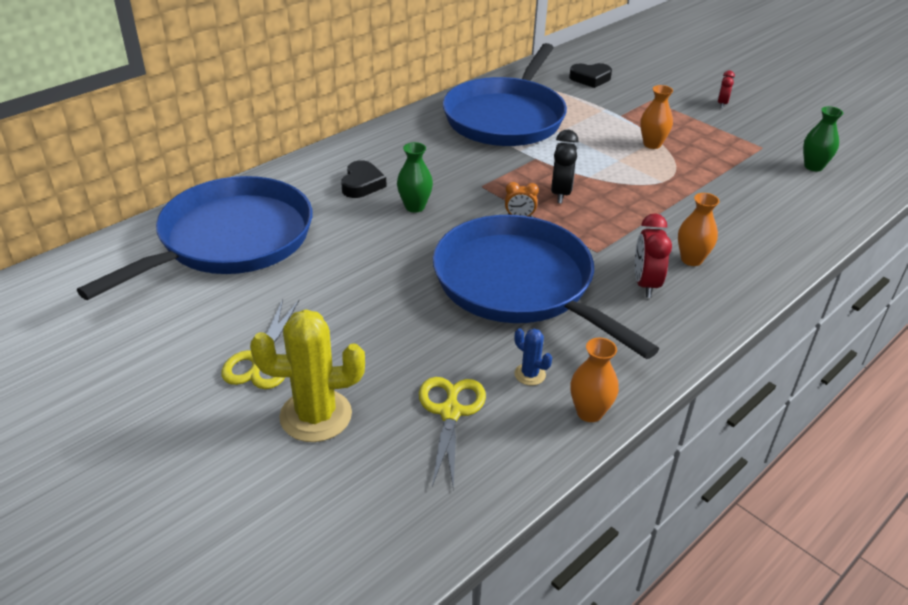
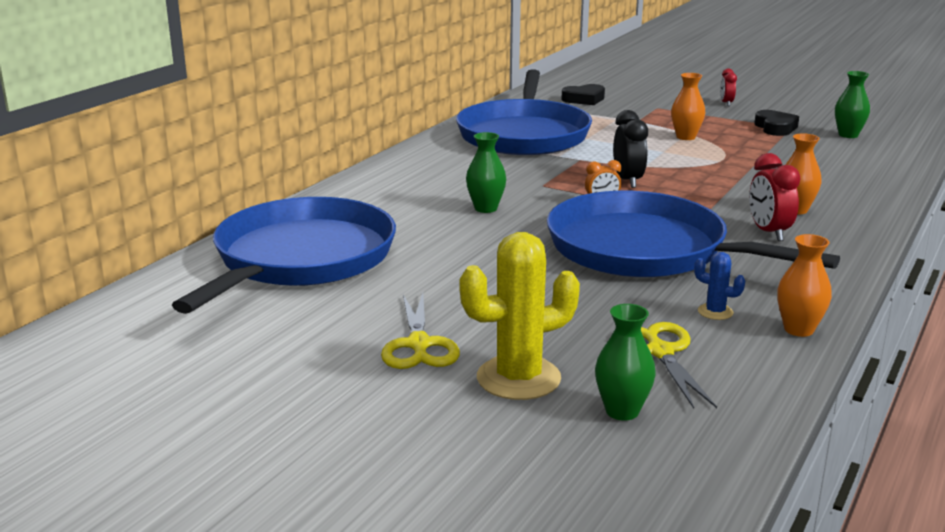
camera: 15 degrees left, 15 degrees down
(362, 184) = (413, 199): black heart -> black heart (775, 128)
(374, 473) = (622, 411): none -> green vase

